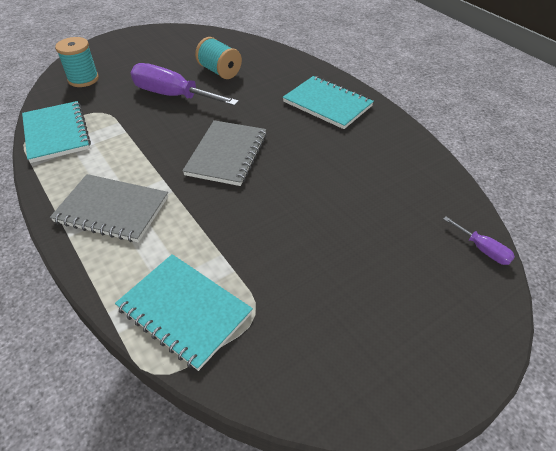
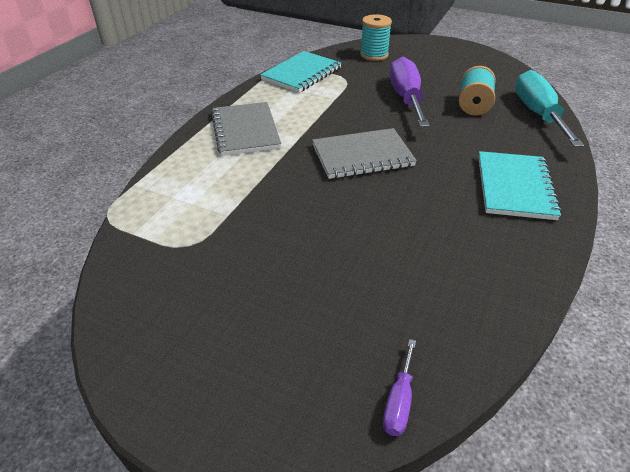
camera: 60 degrees right, 5 degrees down
(184, 311) = (170, 206): turquoise notebook -> none
(259, 53) = (537, 114): none -> turquoise screwdriver

